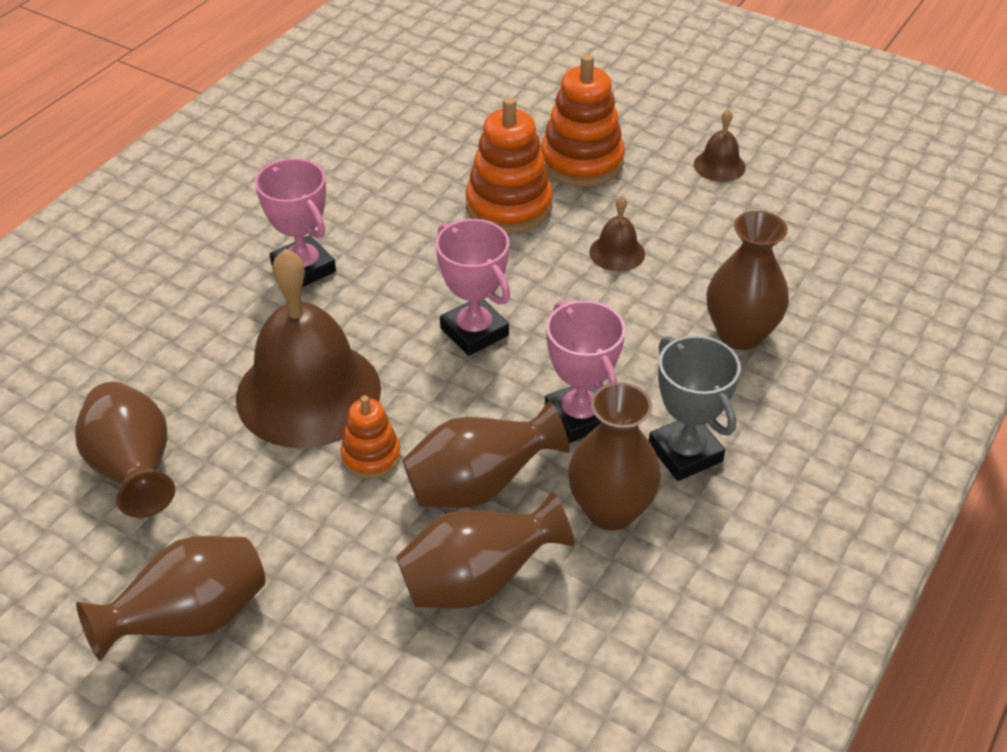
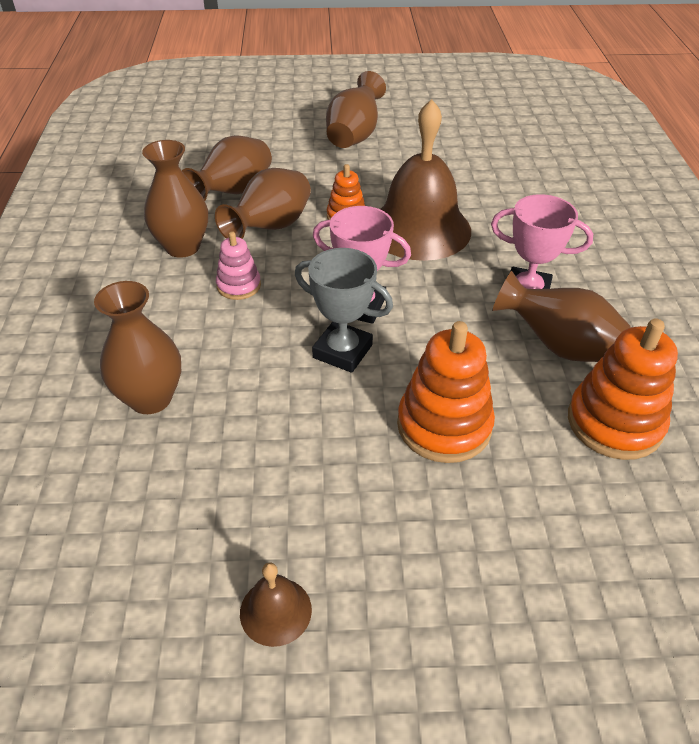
camera: 145 degrees right, 0 degrees up
(134, 471) = (456, 165): brown vase -> brown vase (557, 346)
(580, 417) = (239, 286): pink trophy -> pink stacking toy
(581, 162) = (430, 523): orange stacking toy -> orange stacking toy (614, 423)
(617, 252) = (307, 426): brown bell -> none
(685, 453) = (152, 294): grey trophy -> grey trophy (342, 351)

